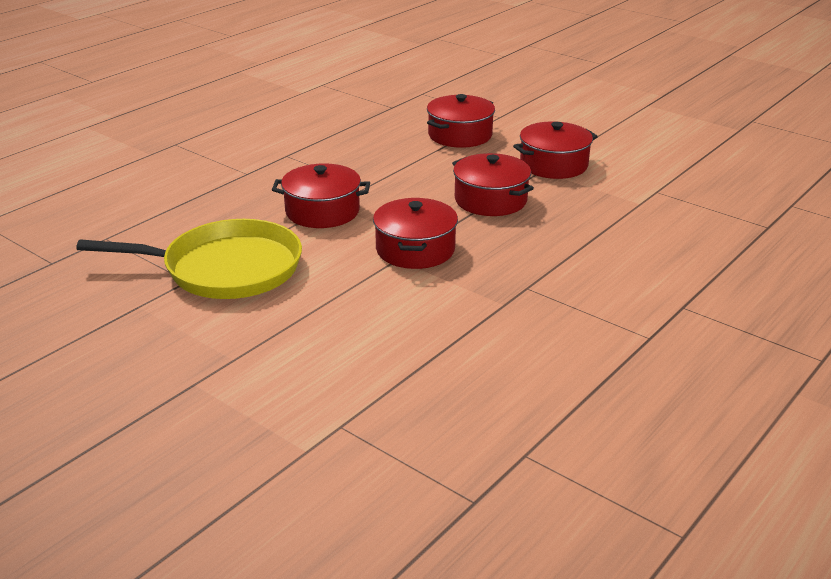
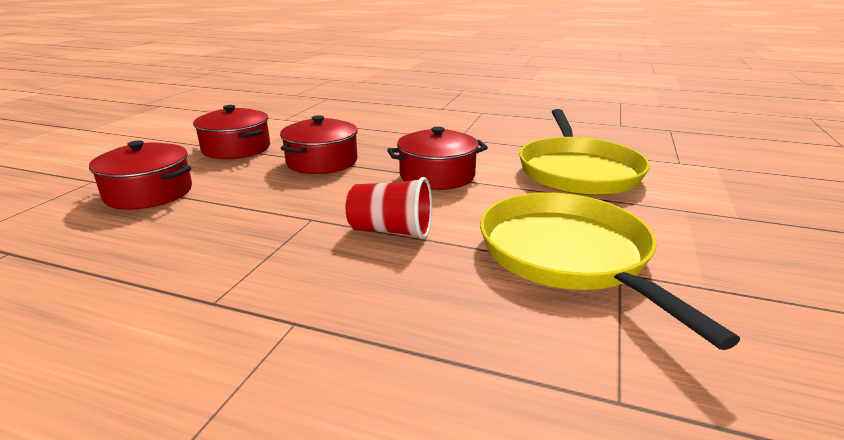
camera: 110 degrees left, 5 degrees down
(322, 211) = (391, 231): red pot -> red cup
(370, 334) = (578, 171): none -> yellow pan

